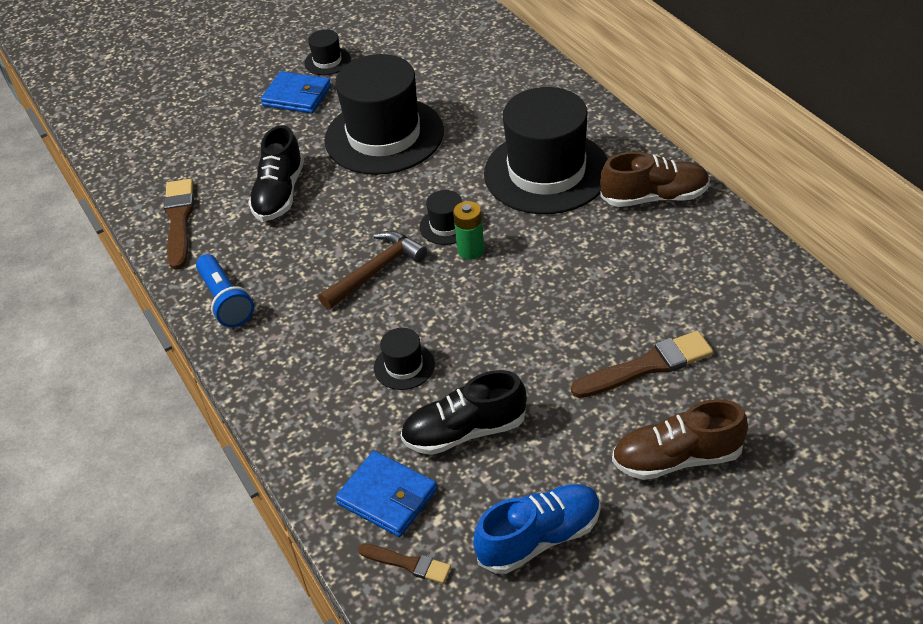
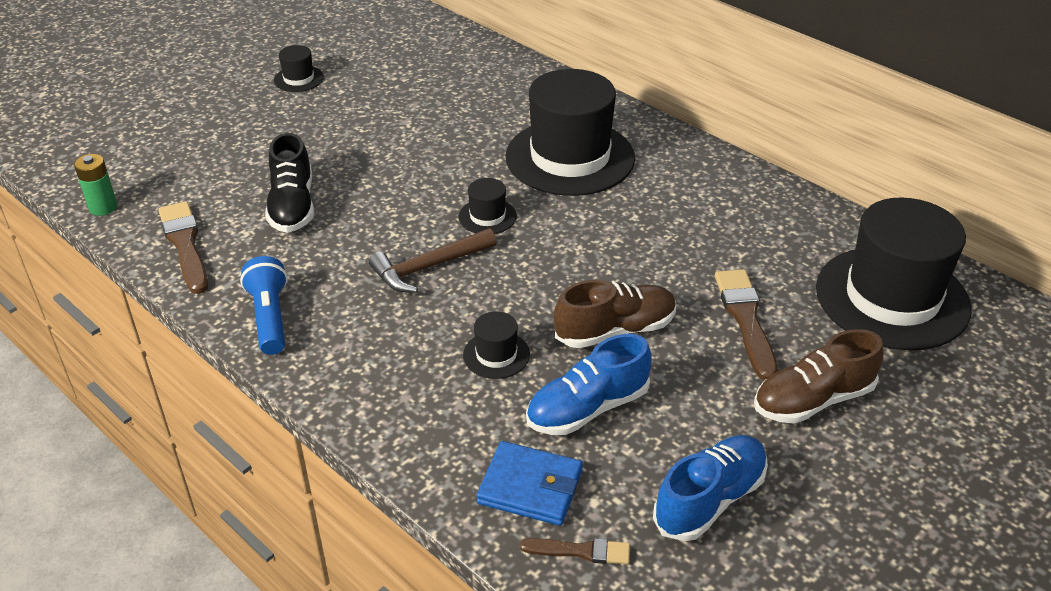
camera: 20 degrees left, 5 degrees down
(226, 301) = (270, 317): blue flashlight -> blue flashlight turned 150 degrees counterclockwise
(297, 96) = (277, 113): blue wallet -> none
(376, 271) = (428, 267): brown hammer -> brown hammer turned 150 degrees counterclockwise
(384, 136) = (387, 141): black hat -> black hat (892, 298)
(465, 431) = (587, 408): black shoe -> blue shoe
(471, 250) = (522, 236): green battery -> green battery (103, 207)
(647, 366) = (746, 319): brown brush -> brown brush turned 60 degrees counterclockwise
(654, 197) = (685, 168): brown shoe -> brown shoe (615, 330)

